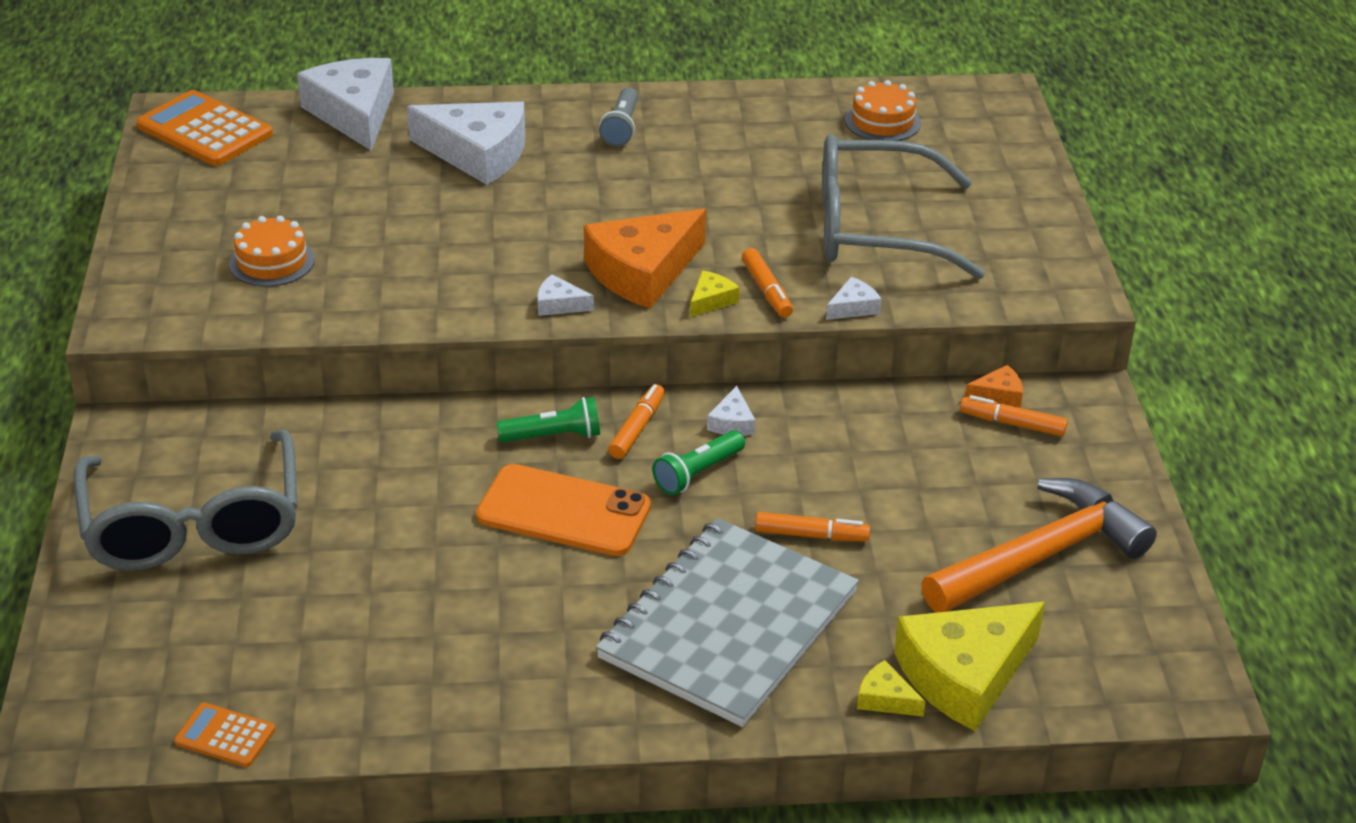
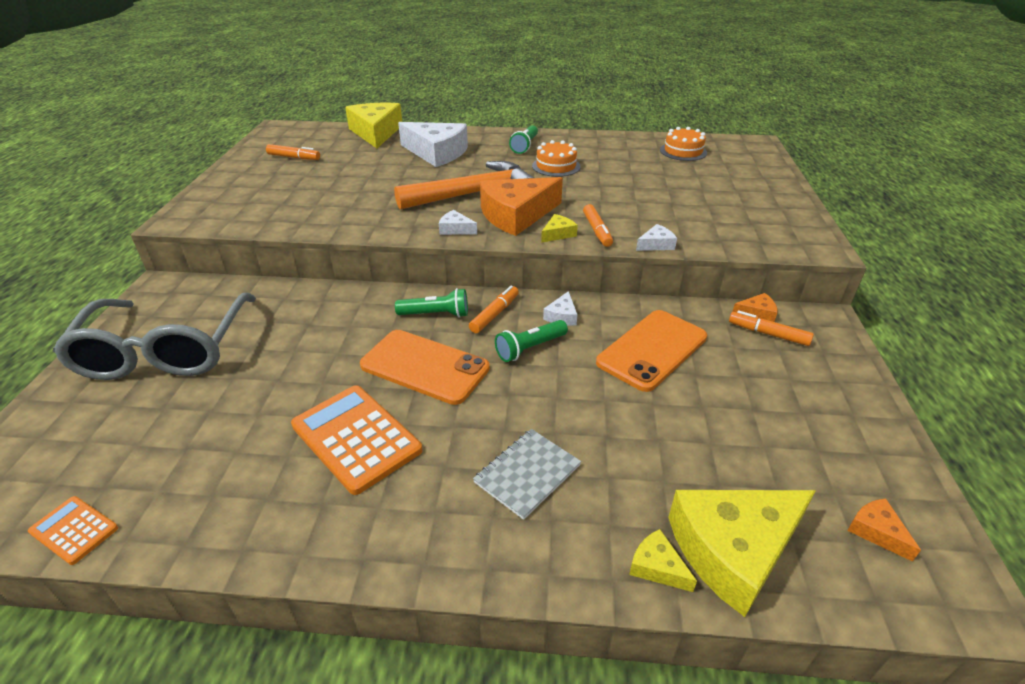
camera: 10 degrees right, 0 degrees up
(205, 130) = (291, 135): orange calculator -> orange calculator (356, 438)
(272, 262) = (288, 195): orange cake -> orange cake (556, 166)
(354, 113) = (376, 133): white cheese -> yellow cheese
(621, 128) = (525, 146): grey flashlight -> green flashlight
(728, 625) = (527, 474): grey notebook -> grey notebook, size x0.46
(811, 535) = (607, 403): orange marker -> orange marker (294, 157)
(860, 460) = (652, 350): none -> orange phone
(875, 229) = (674, 202): grey glasses -> none
(1041, 556) = (798, 440): orange hammer -> orange hammer (474, 194)
(1116, 642) = (876, 531): none -> orange cheese

